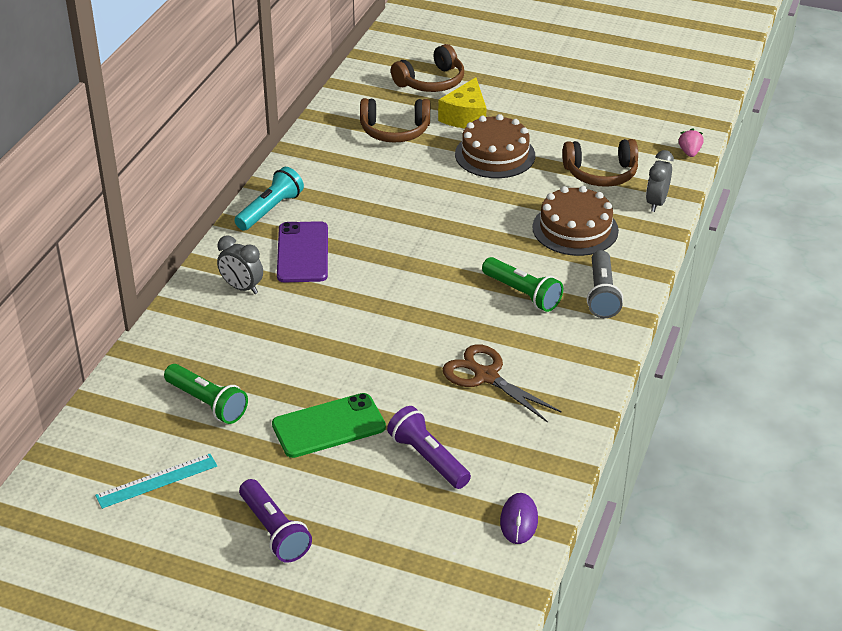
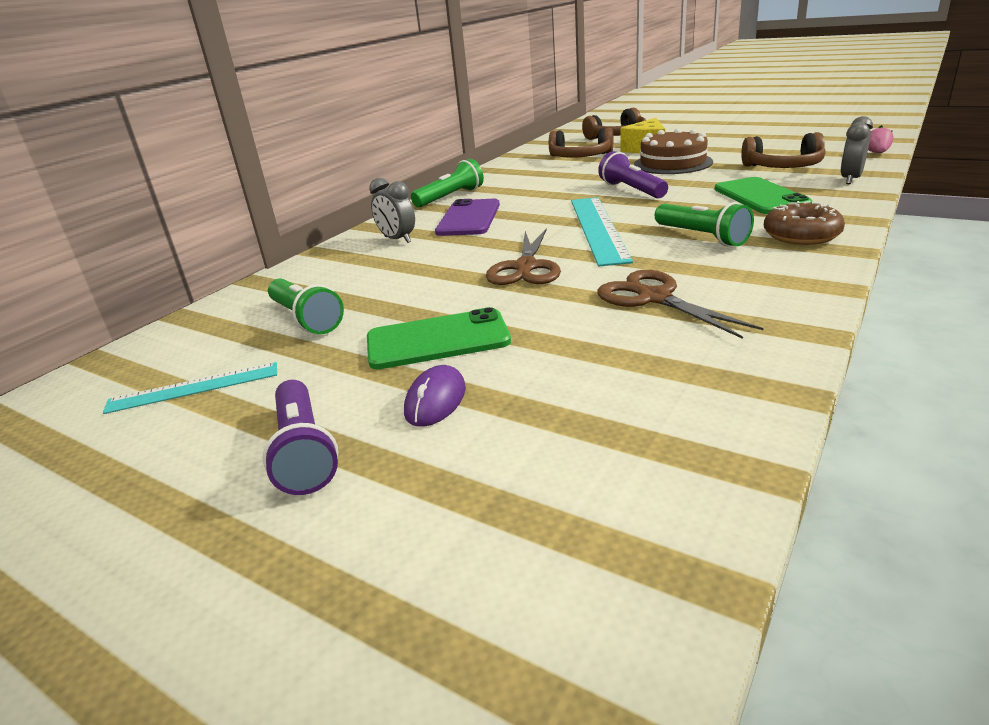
camera: 15 degrees right, 10 degrees down
(270, 210) = (450, 197): turquoise flashlight -> green flashlight
(377, 336) = (525, 268): none -> brown scissors
(428, 459) = (561, 375): purple flashlight -> purple flashlight (632, 190)
(431, 276) = (597, 228): none -> turquoise ruler
(519, 521) = (701, 458): purple mouse -> purple mouse (435, 401)
(575, 229) = (760, 196): brown cake -> green phone
(602, 294) = (801, 235): grey flashlight -> brown donut

